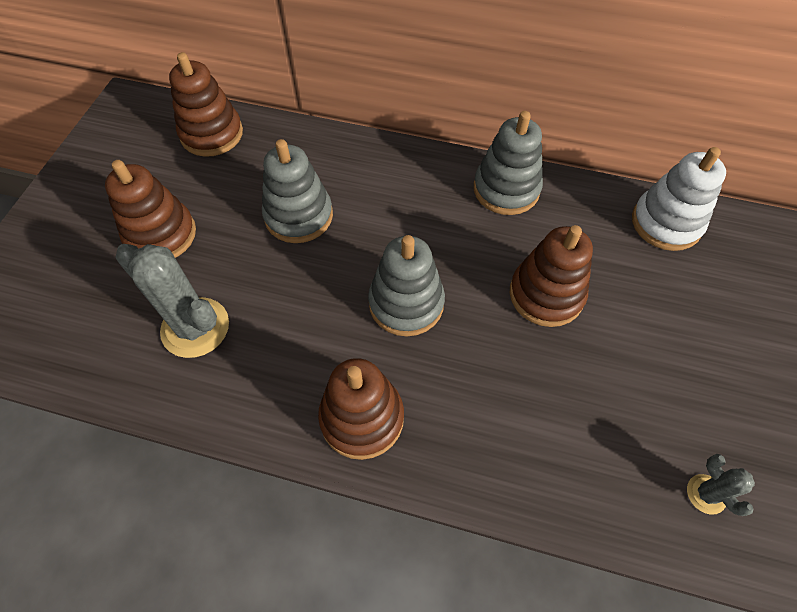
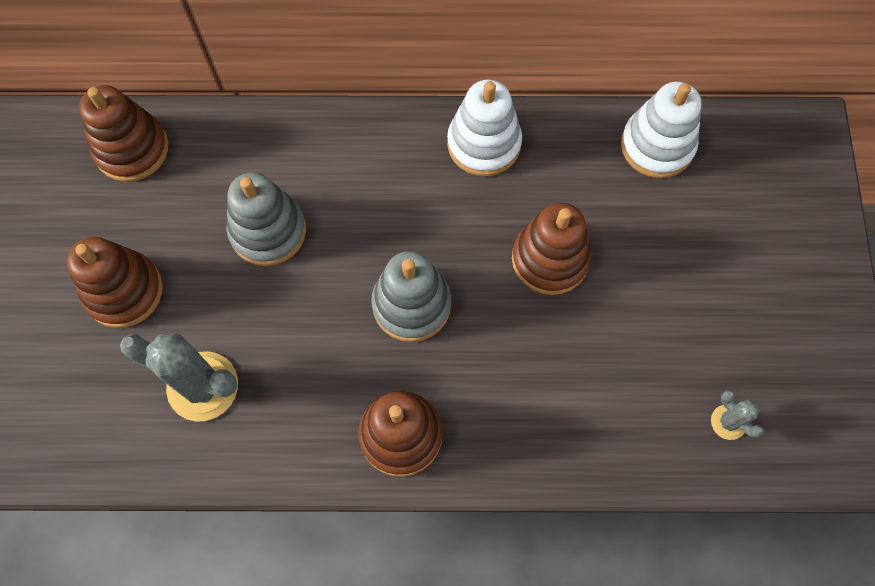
camera: 15 degrees left, 10 degrees up
(506, 189) = (484, 144): grey stacking toy -> white stacking toy

